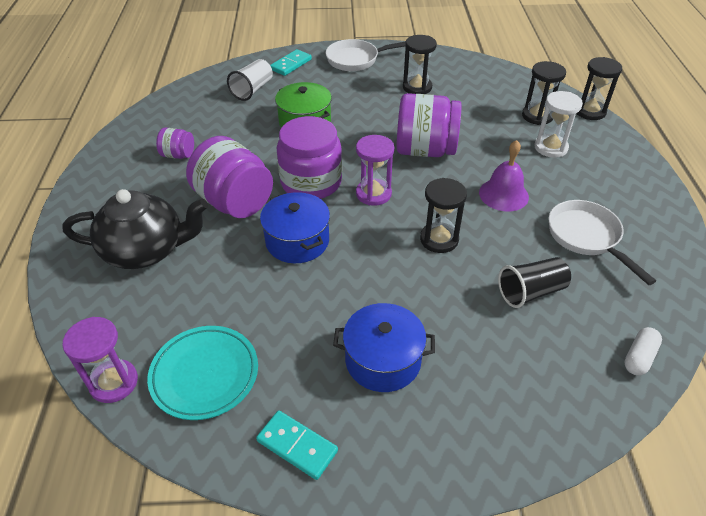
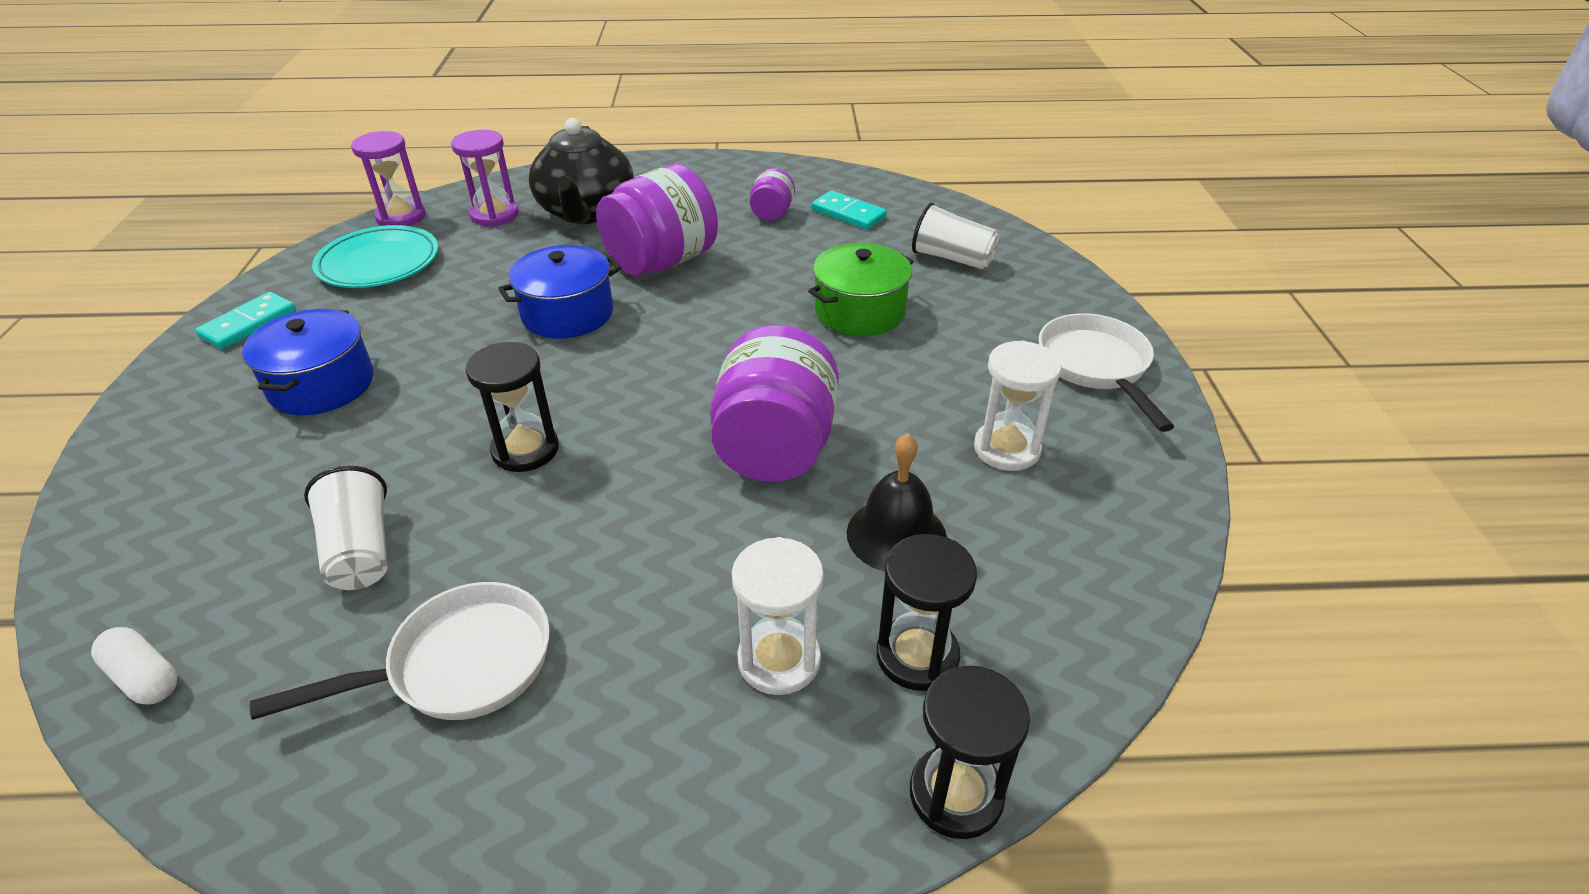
camera: 90 degrees right, 5 degrees down
(291, 64) = (1048, 291): turquoise domino -> turquoise domino (848, 214)
(311, 182) = (696, 321): purple jar -> none
(373, 194) = (656, 382): purple hourglass -> purple hourglass (494, 215)
(417, 87) = (1006, 449): black hourglass -> white hourglass
(476, 118) = (896, 535): none -> black bell
(503, 194) = (623, 548): purple bell -> none
(531, 292) = (360, 550): black cup -> white cup

